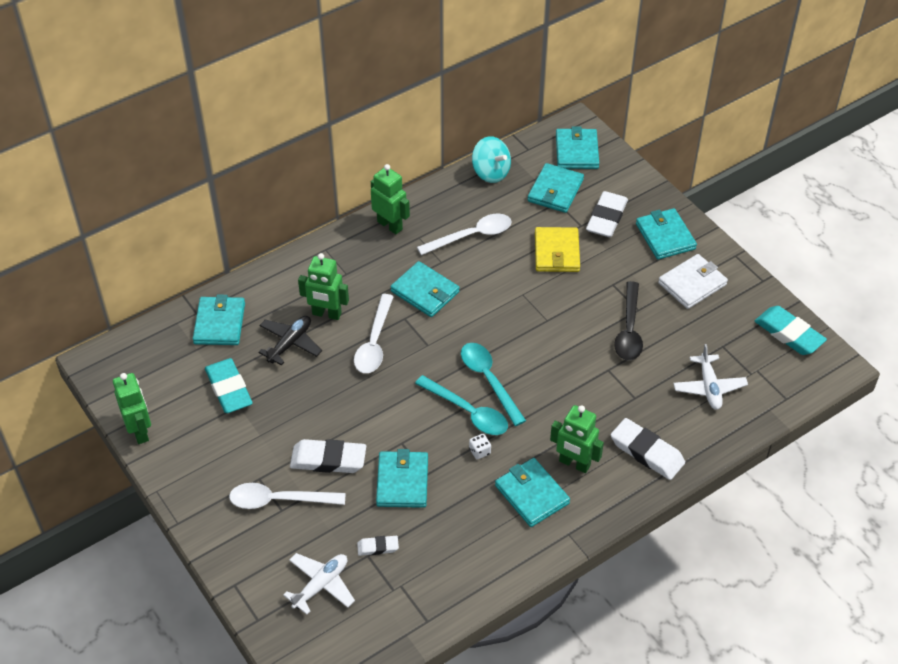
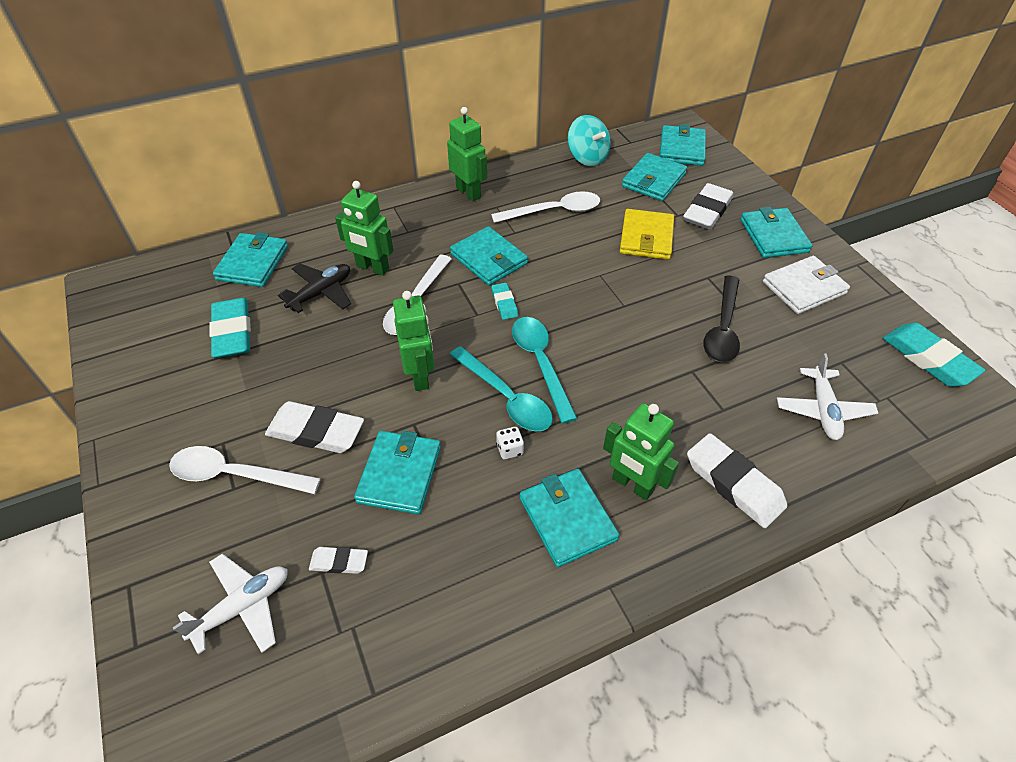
camera: 10 degrees right, 0 degrees up
(140, 431) = (110, 365): green robot -> green robot (420, 376)
(448, 332) = (504, 303): none -> turquoise eraser

